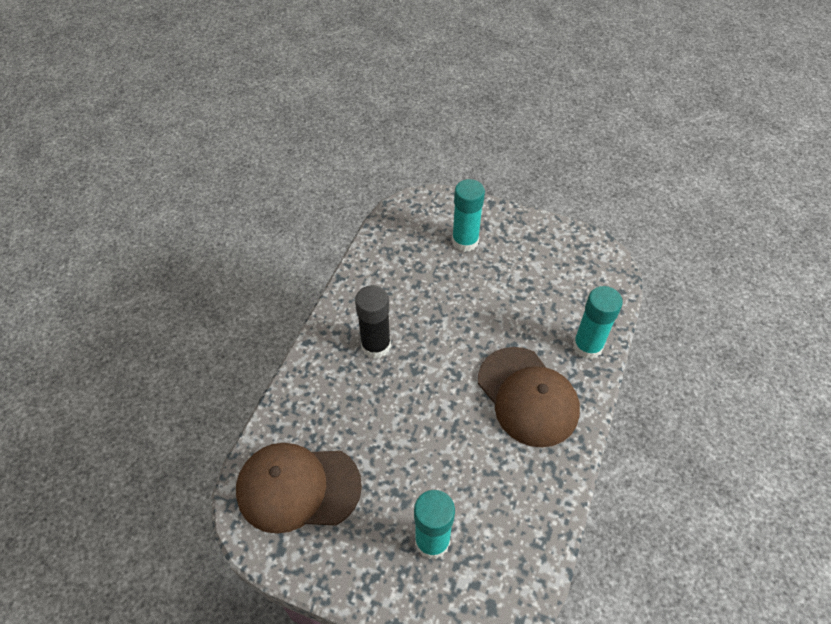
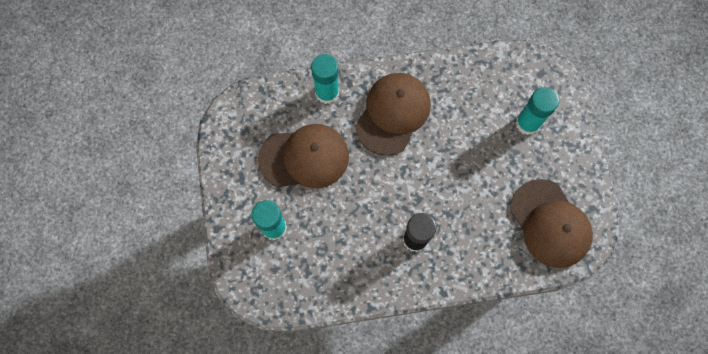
camera: 120 degrees left, 20 degrees up
(522, 294) = (304, 157): none -> brown cap

